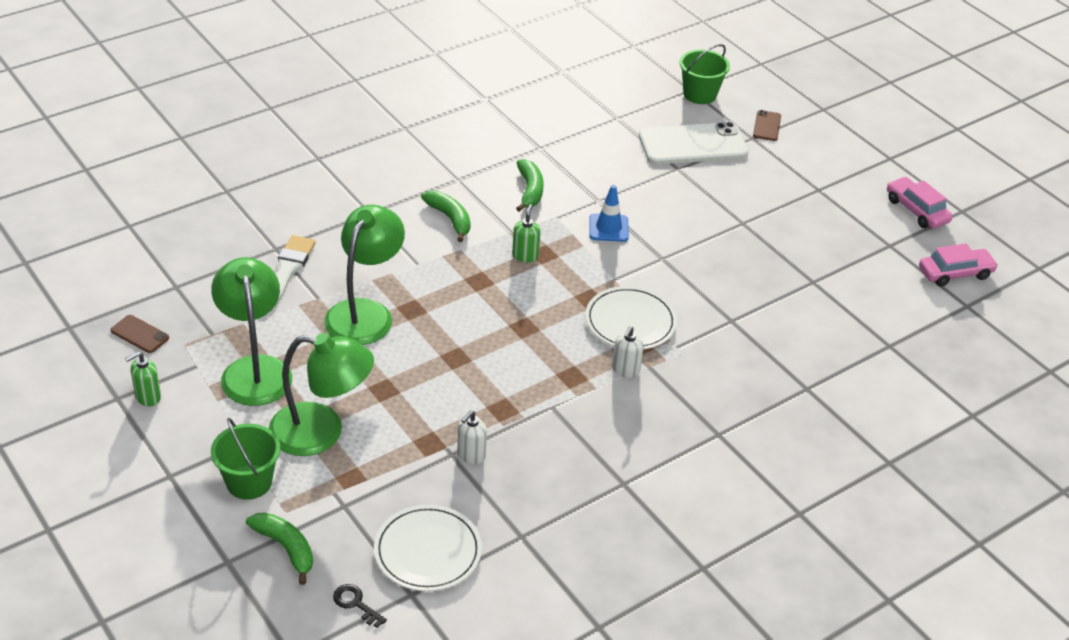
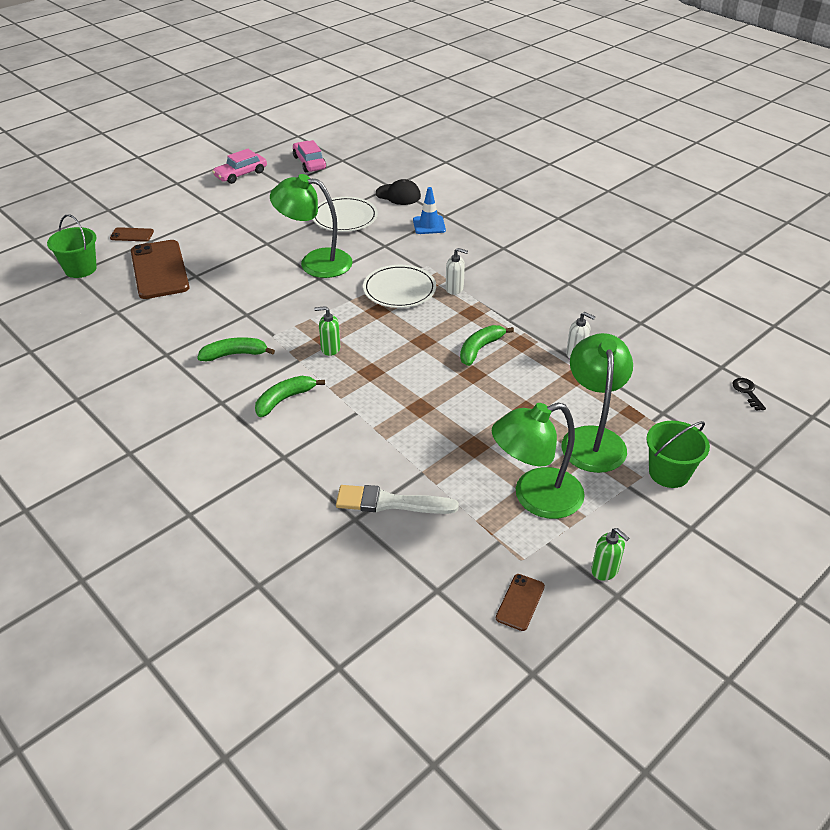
camera: 95 degrees left, 0 degrees up
(286, 548) = (721, 437): green banana -> green banana (480, 349)
(355, 603) = (747, 392): black key -> black key turned 135 degrees clockwise
(365, 312) = (433, 436): green lamp -> green lamp (315, 262)
(427, 551) = (679, 364): white plate -> white plate (344, 217)
(608, 228) = (283, 307): blue traffic cone -> blue traffic cone (429, 225)
(693, 144) = (159, 270): white phone -> brown phone
(866, 350) = (398, 195): none -> black cap

